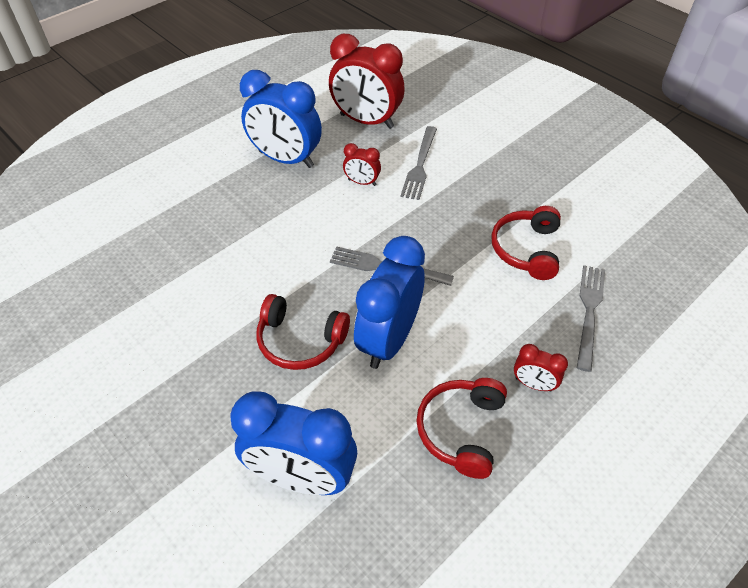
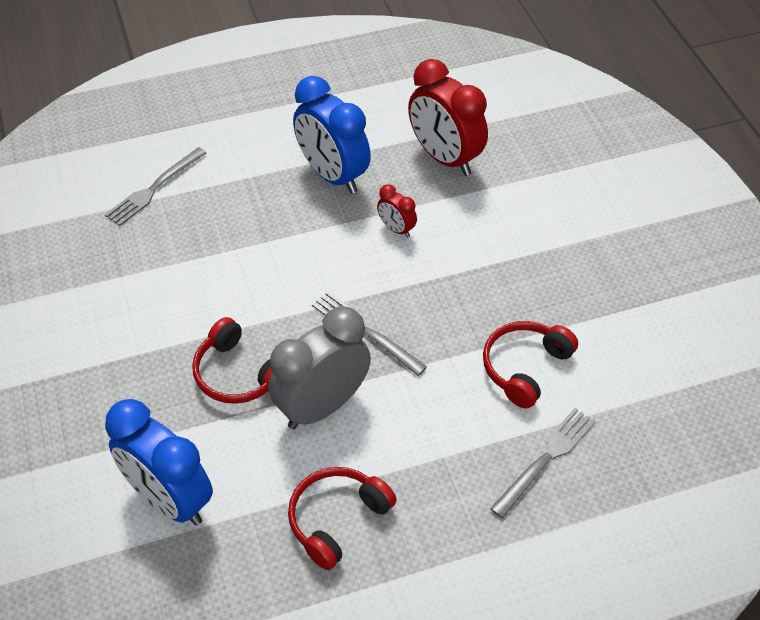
camera: 25 degrees right, 0 degrees up
(388, 340) = (322, 406): blue clock -> grey clock
(420, 165) = (471, 230): grey fork -> grey fork (154, 188)
(533, 384) = (436, 506): red clock -> none

